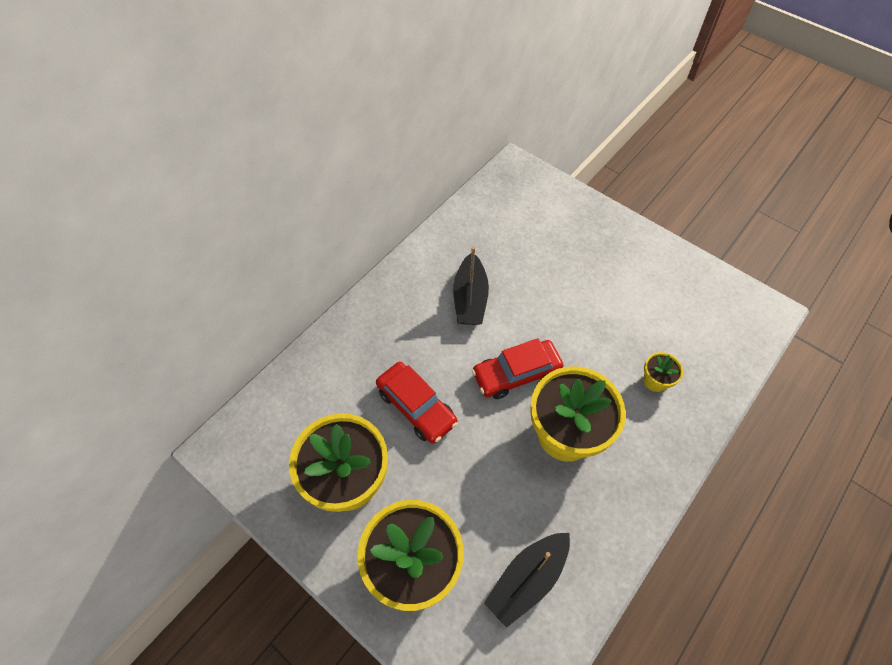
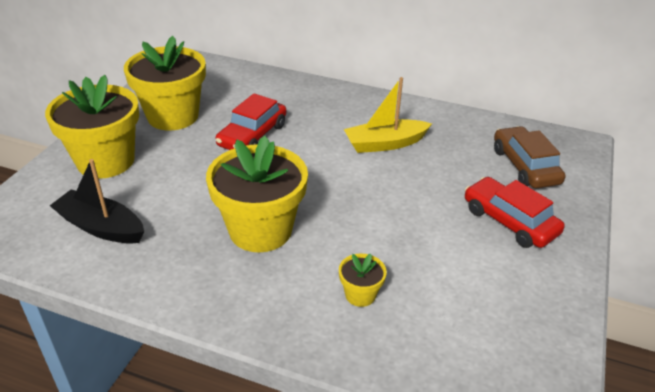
camera: 70 degrees right, 20 degrees down
(470, 298) = (385, 144): black boat -> yellow boat
(516, 374) = (315, 186): red car -> red car (509, 221)
(533, 214) = (525, 166): none -> brown car

